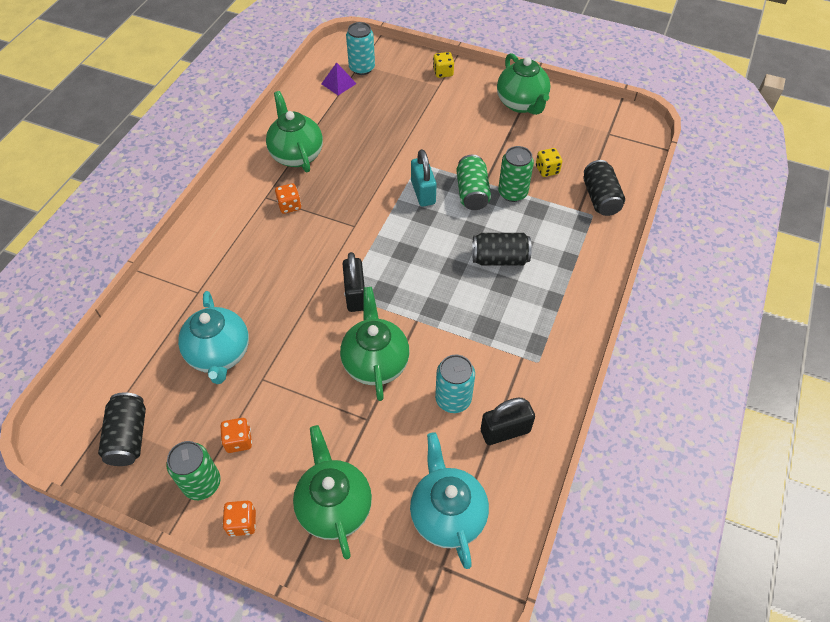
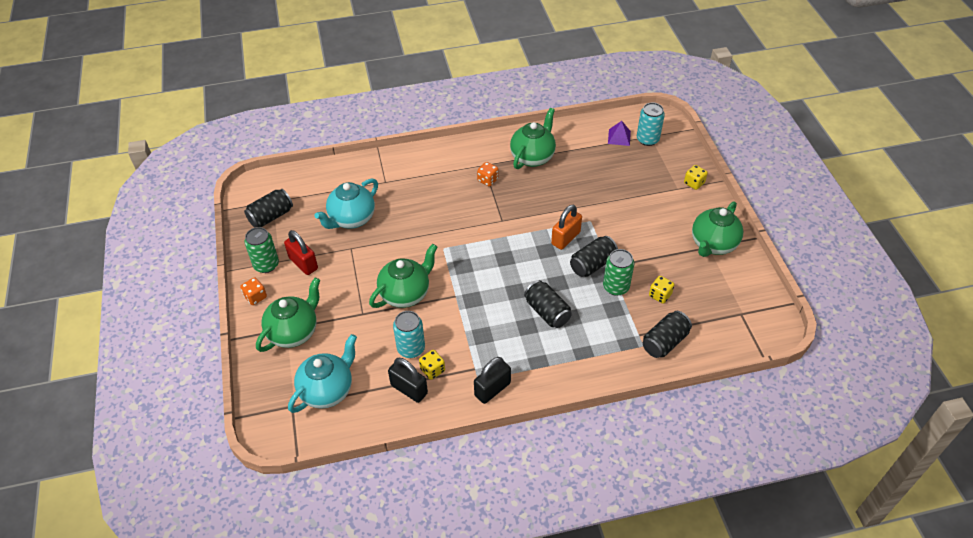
camera: 55 degrees right, 5 degrees down
(239, 441) = (303, 263): orange dice -> red padlock
(355, 295) = (448, 254): black padlock -> black padlock (492, 389)
(423, 192) = (565, 238): turquoise padlock -> orange padlock
(472, 193) = (592, 264): green can -> black can
(496, 395) = (432, 370): none -> yellow dice

